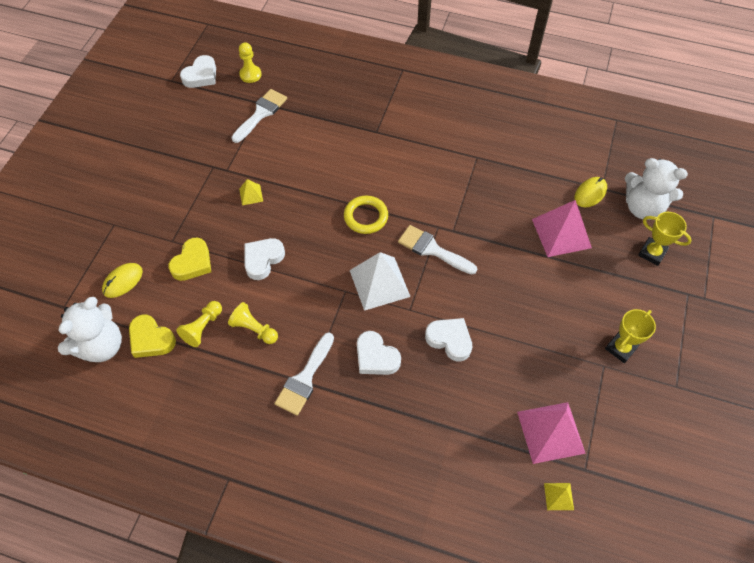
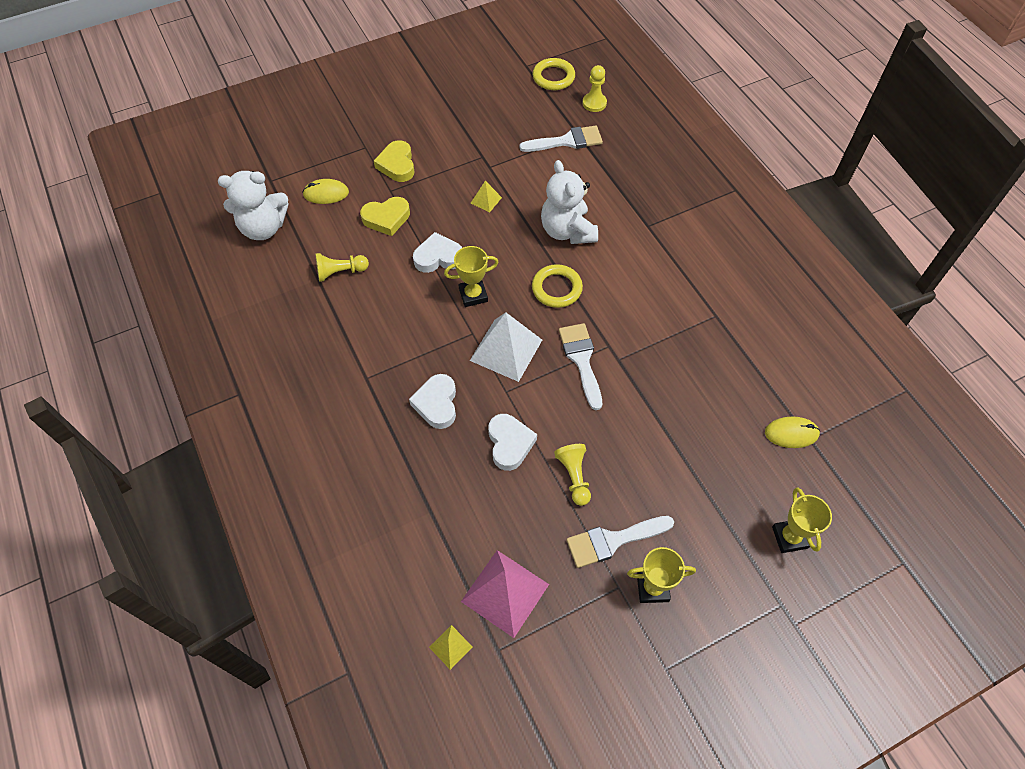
camera: 45 degrees right, 0 degrees up
(151, 339) = (298, 251): yellow heart -> yellow heart (397, 165)
(201, 75) = (553, 77): white heart -> yellow ring
(254, 329) = (374, 304): yellow pawn -> yellow pawn (574, 477)
(305, 378) = (367, 372): white brush -> white brush (613, 541)
(316, 265) = (473, 295): none -> yellow trophy
(561, 233) = (717, 444): pink pyramid -> none
(642, 207) = (832, 490): white teddy bear -> white teddy bear (567, 231)

